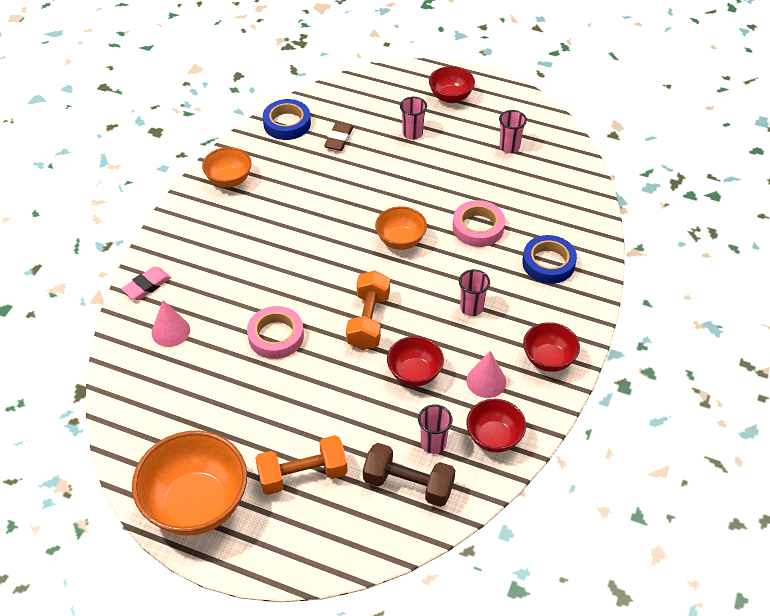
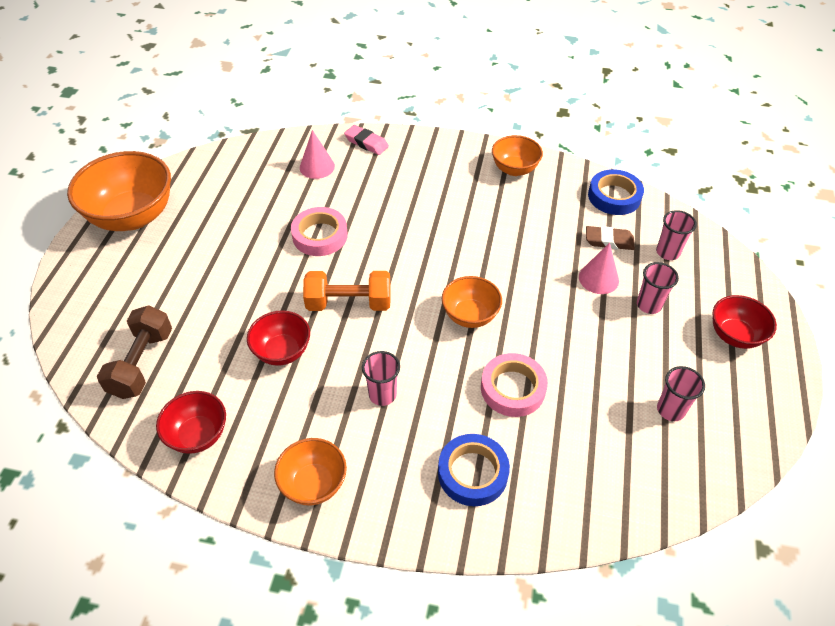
camera: 80 degrees right, 0 degrees up
(302, 475) = (158, 280): orange dumbbell -> none
(433, 443) = (191, 379): pink cup -> pink cup (667, 252)
(486, 381) = (276, 420): pink cone -> pink cone (598, 278)
(548, 359) = (313, 484): red bowl -> orange bowl

